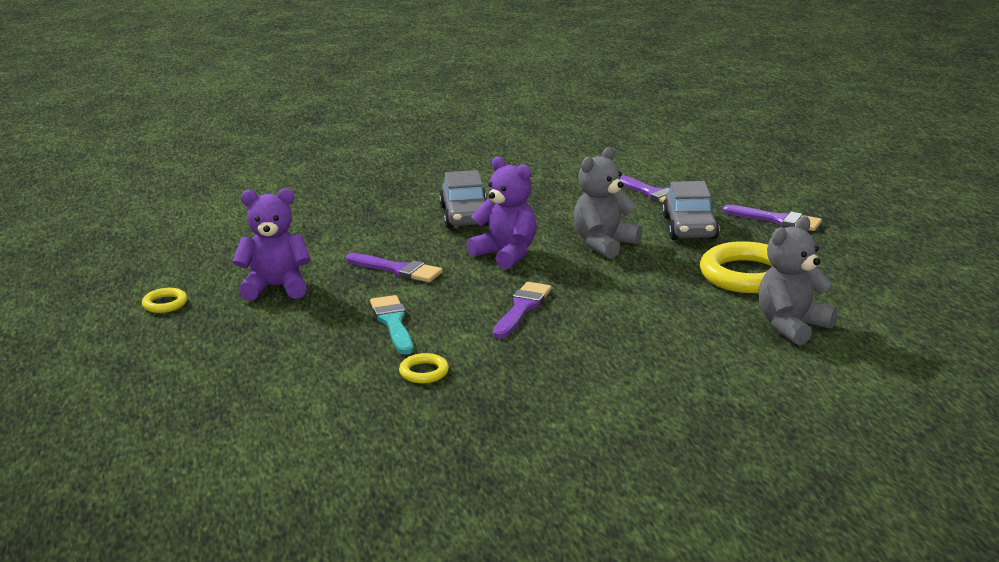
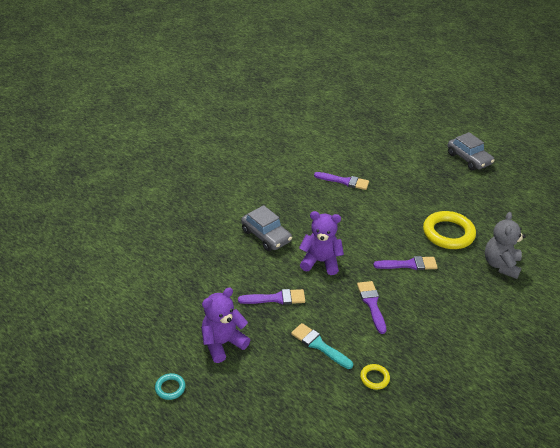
camera: 35 degrees left, 15 degrees up
(165, 304) = (170, 388): yellow ring -> turquoise ring
(604, 244) = (361, 234): grey teddy bear -> none
(689, 228) = (388, 204): grey car -> grey car (468, 159)
(776, 220) = (422, 183): purple brush -> purple brush (409, 264)

